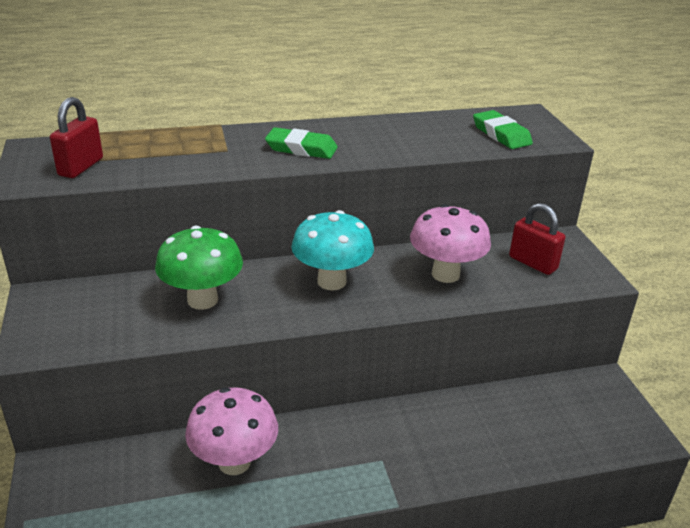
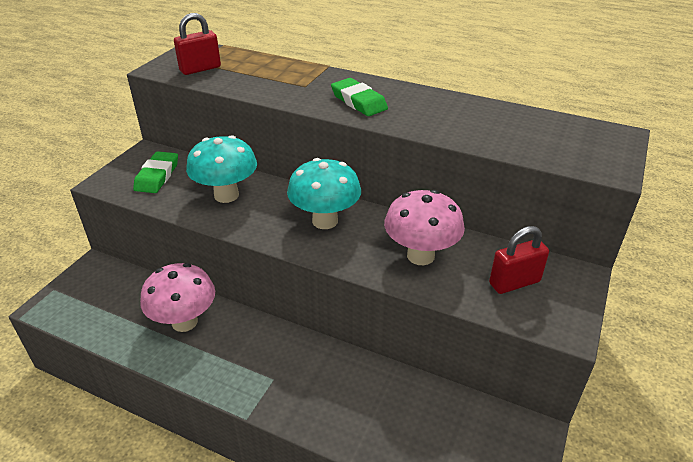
camera: 40 degrees right, 5 degrees up
(202, 300) = (226, 195): green mushroom -> turquoise mushroom
(501, 134) = (555, 145): green eraser -> green eraser (157, 176)
(533, 263) = (514, 282): red padlock -> red padlock turned 75 degrees clockwise

